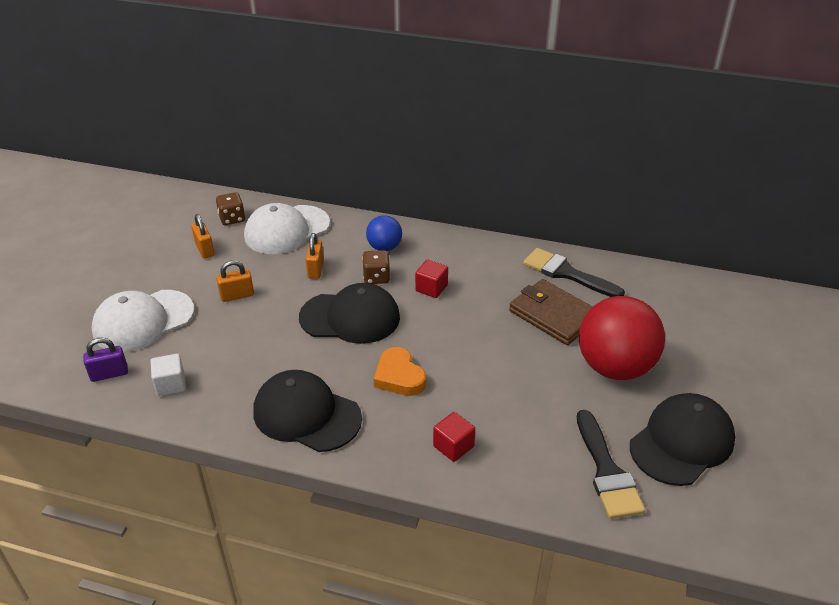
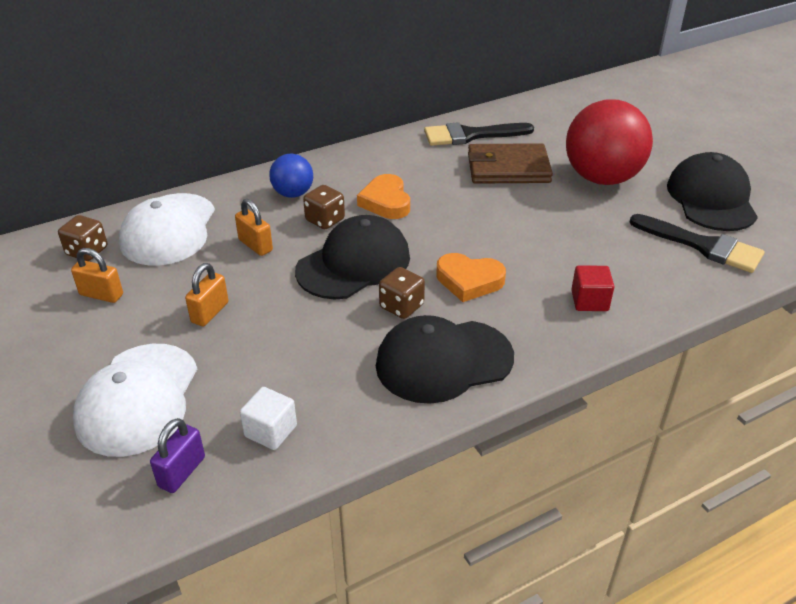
camera: 45 degrees left, 0 degrees up
(335, 364) = (401, 306): none -> brown dice
(431, 288) = (386, 202): red cube -> orange heart

